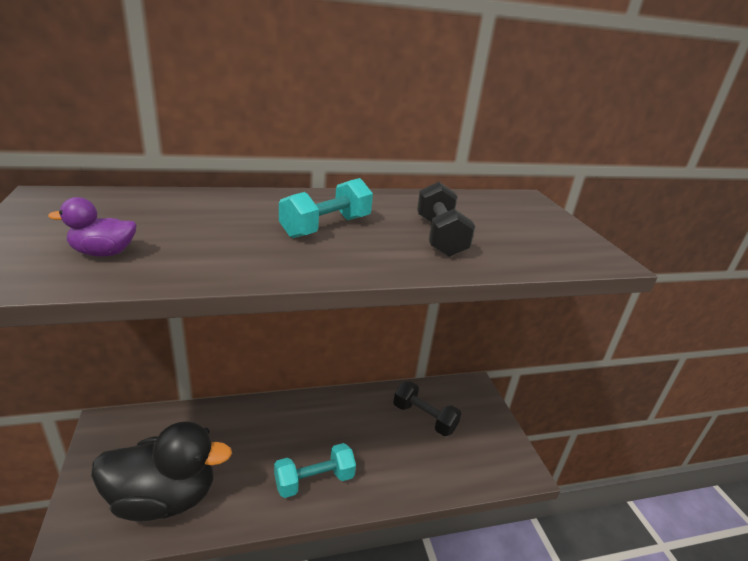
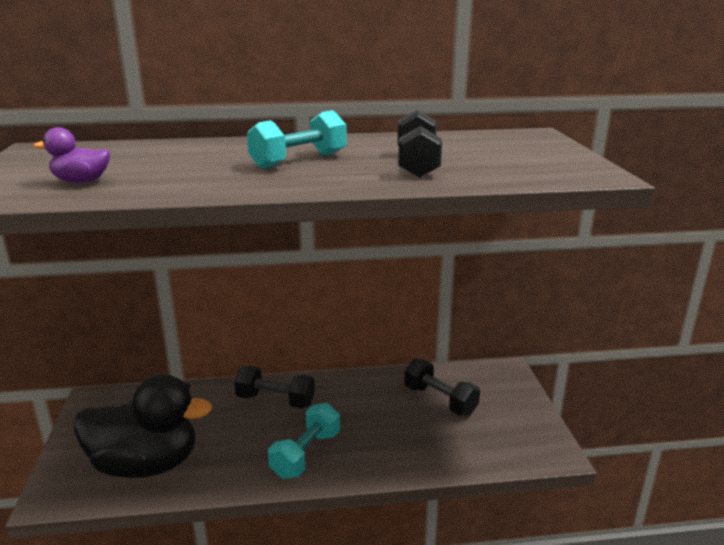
camera: 10 degrees right, 5 degrees down
(280, 421) = (275, 400): none -> black dumbbell
(314, 480) = (306, 454): turquoise dumbbell -> turquoise dumbbell turned 45 degrees counterclockwise

